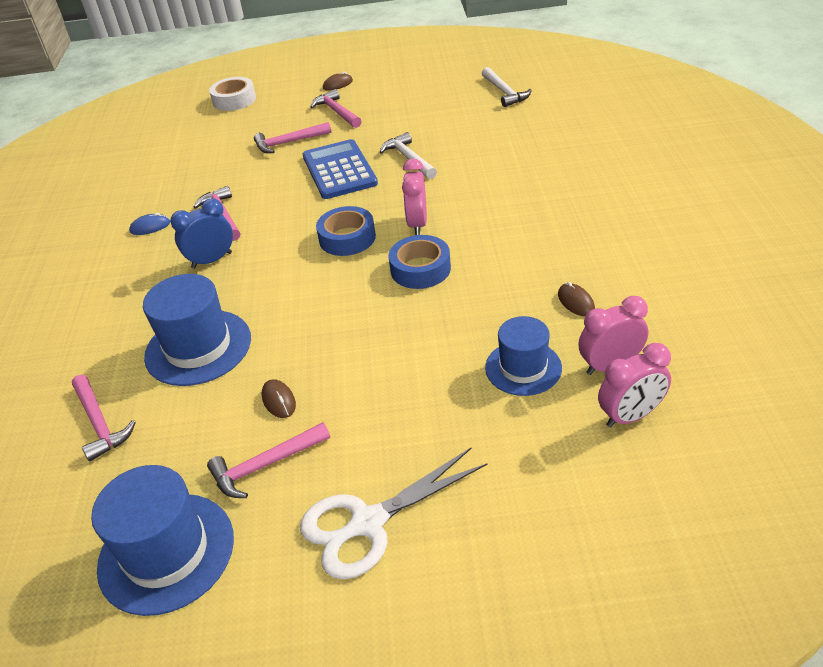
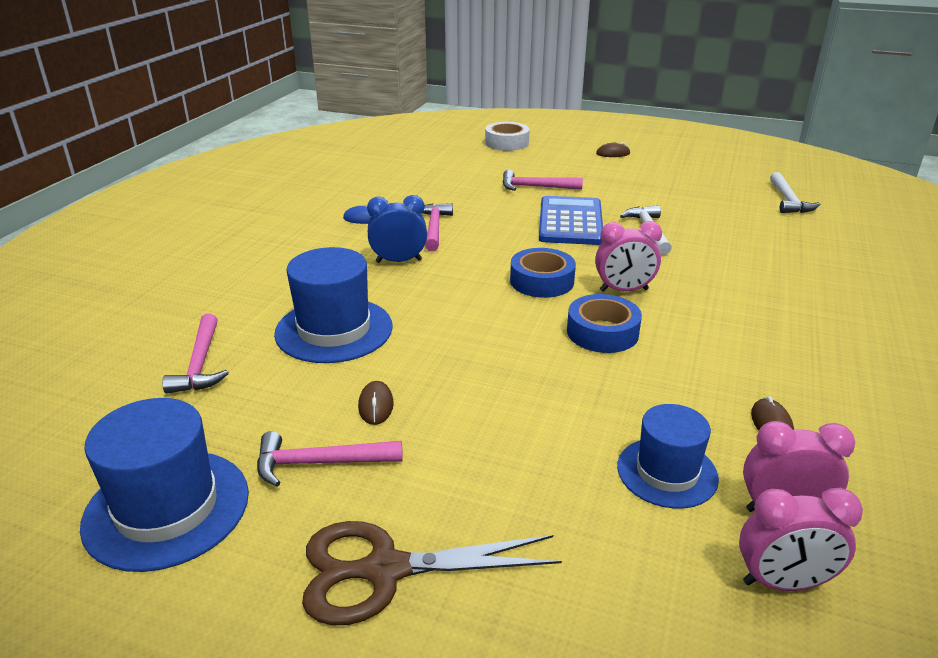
camera: 20 degrees right, 10 degrees down
(337, 112) = (598, 175): pink hammer -> none
(367, 523) = (384, 570): white scissors -> brown scissors
(417, 224) = (624, 290): pink clock -> pink clock turned 120 degrees counterclockwise

